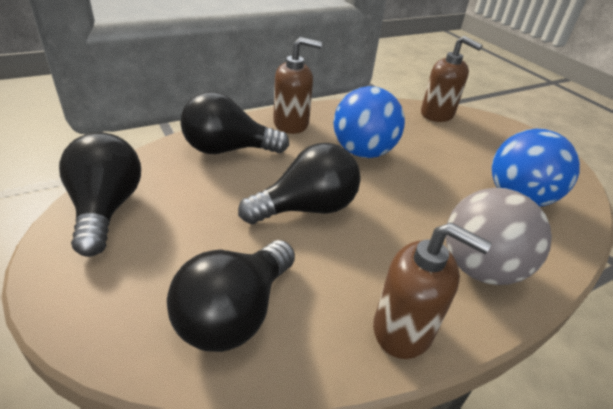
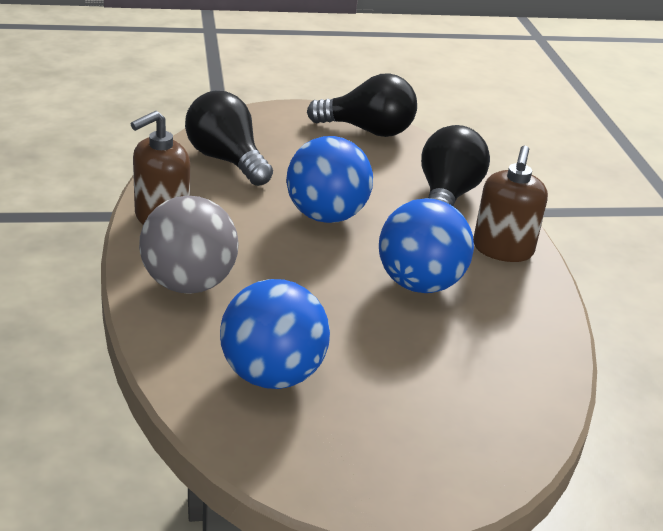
camera: 110 degrees right, 5 degrees down
(306, 208) = (326, 216): black light bulb -> blue ball
(437, 114) = (523, 406): brown soap dispenser -> none

